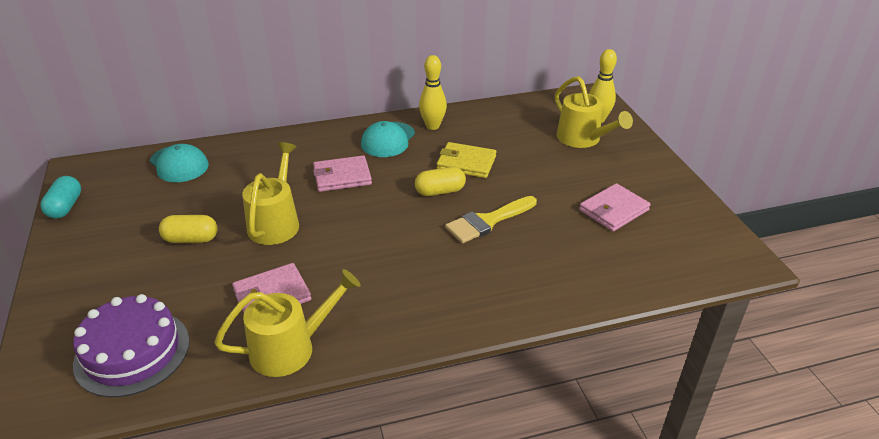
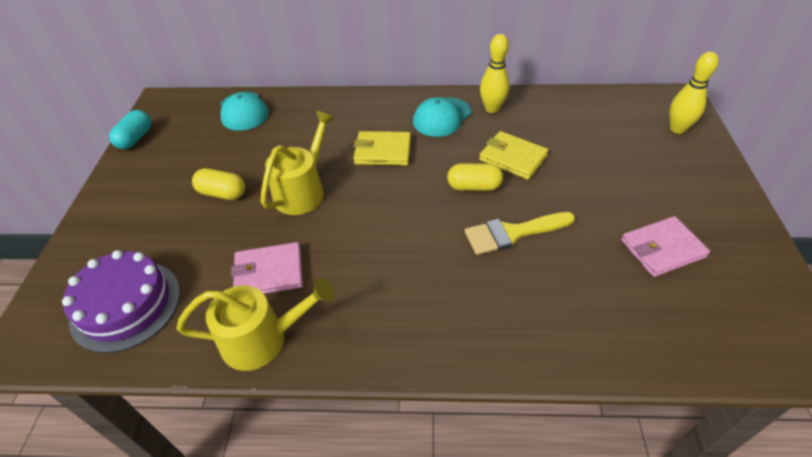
camera: 20 degrees right, 10 degrees up
(342, 176) = (382, 151): pink wallet -> yellow wallet
(583, 139) = (652, 151): yellow watering can -> none

